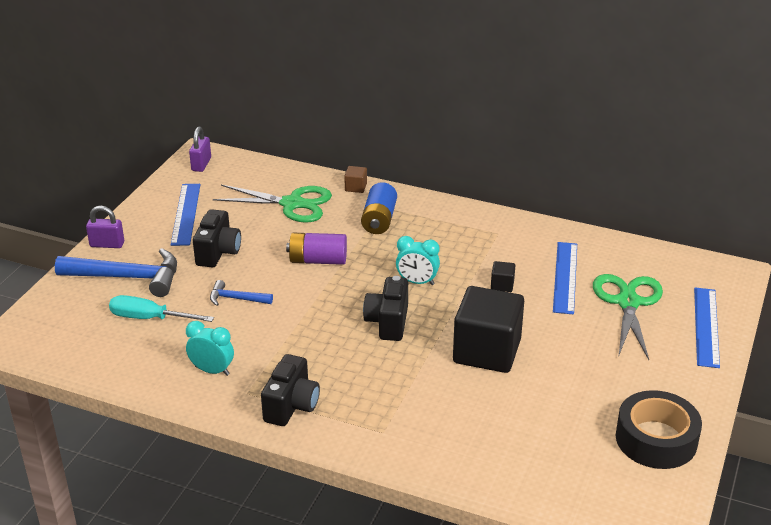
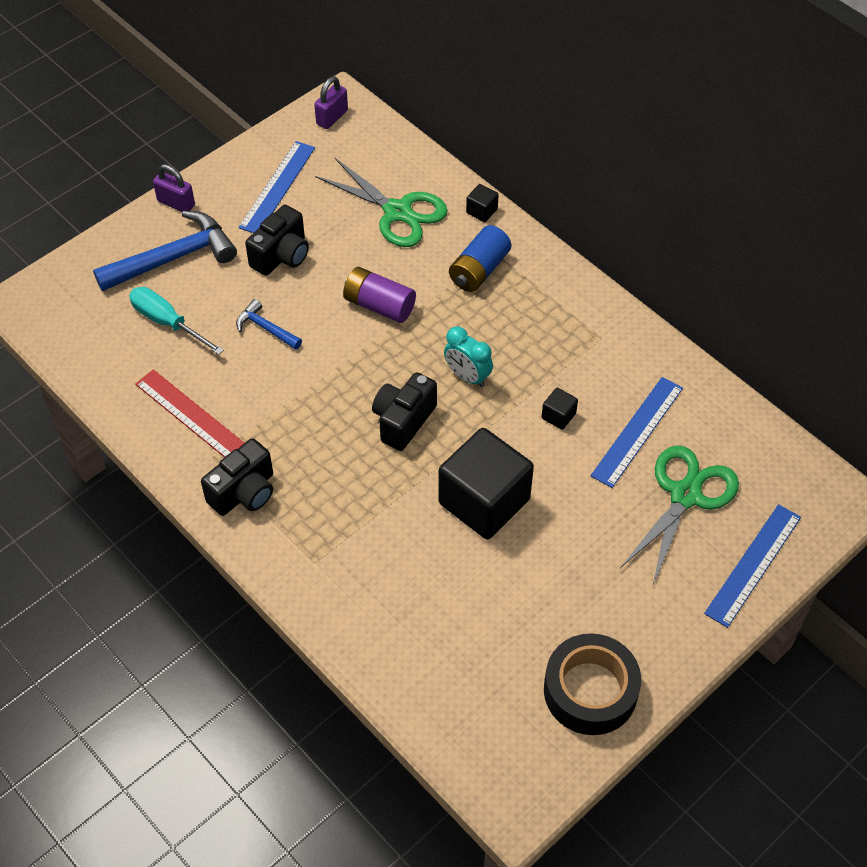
camera: 25 degrees right, 20 degrees up
(127, 277) = (173, 258): blue hammer -> blue hammer turned 60 degrees counterclockwise
(212, 370) = (192, 416): turquoise clock -> red ruler
(356, 187) = (481, 211): brown cube -> black cube

